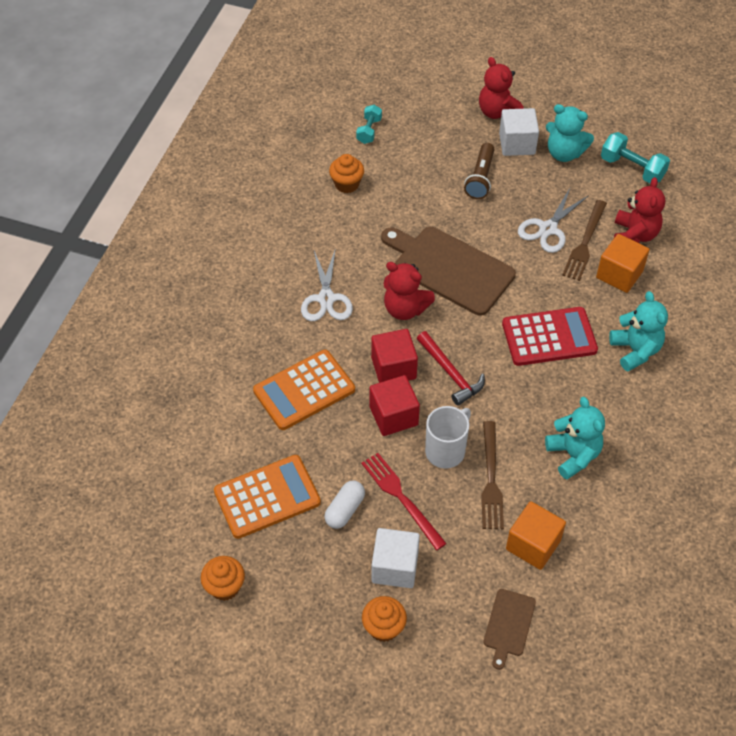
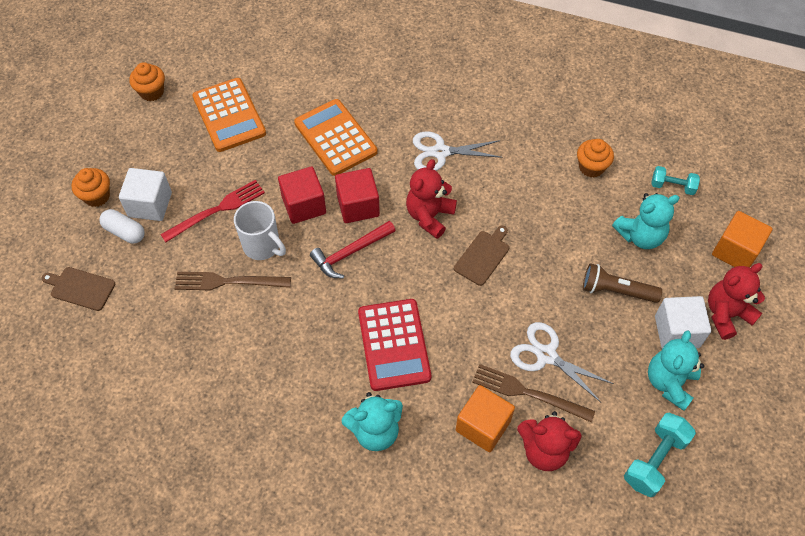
camera: 90 degrees right, 5 degrees up
(345, 510) = (210, 169): white capsule -> white capsule (125, 232)
(449, 268) = (483, 256): brown cutting board -> brown cutting board, size x0.49
(533, 545) = (155, 313): orange cube -> orange cube (735, 251)
(573, 455) = (248, 356): turquoise teddy bear -> turquoise teddy bear (640, 236)

